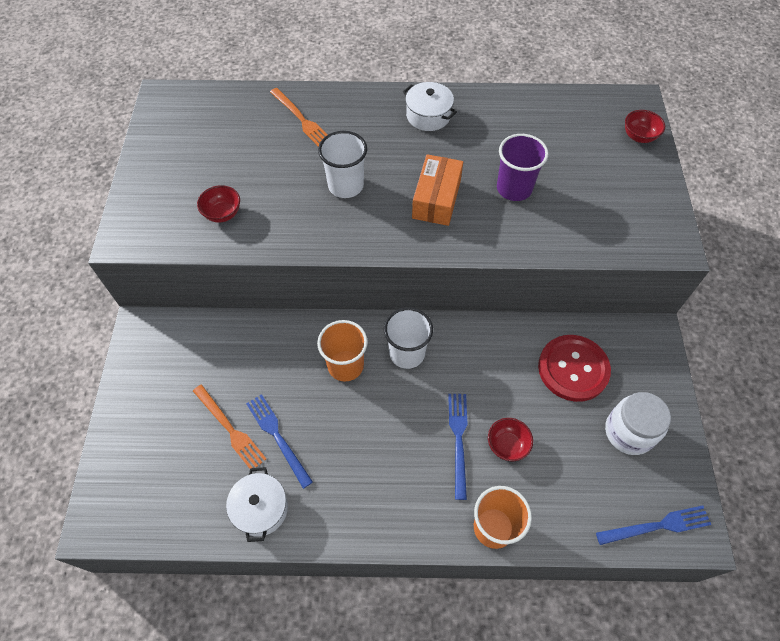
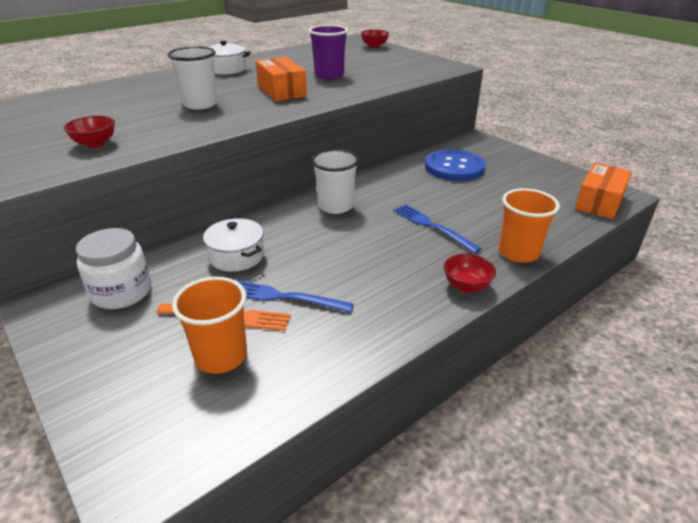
camera: 40 degrees left, 25 degrees down
(260, 508) = (326, 349): white pot -> white pot (236, 256)
(301, 119) = (119, 92): orange fork -> none
(345, 365) = (294, 232): orange cup -> orange cup (221, 356)
(507, 445) = (466, 213): red bowl -> red bowl (466, 286)
(573, 369) = (454, 167): red button -> blue button
(629, 432) = (524, 176): white jar -> white jar (121, 292)
(657, 526) = (599, 202): blue fork -> orange box

